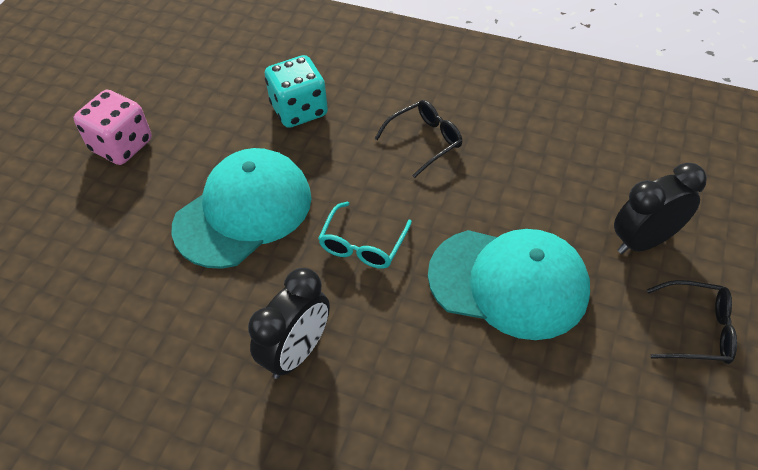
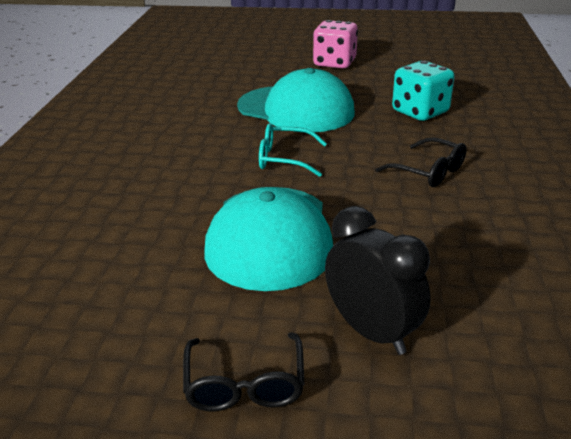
camera: 75 degrees right, 20 degrees down
(297, 352) = (171, 148): black clock -> none

